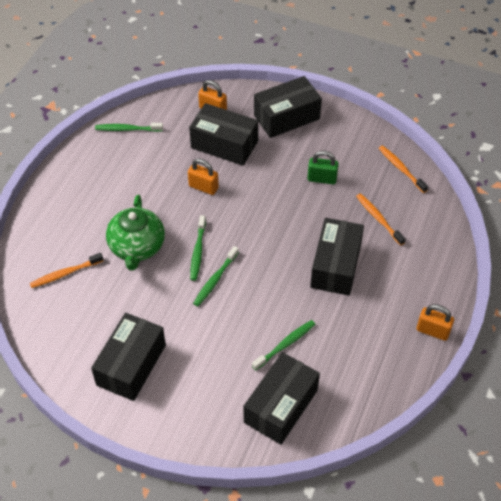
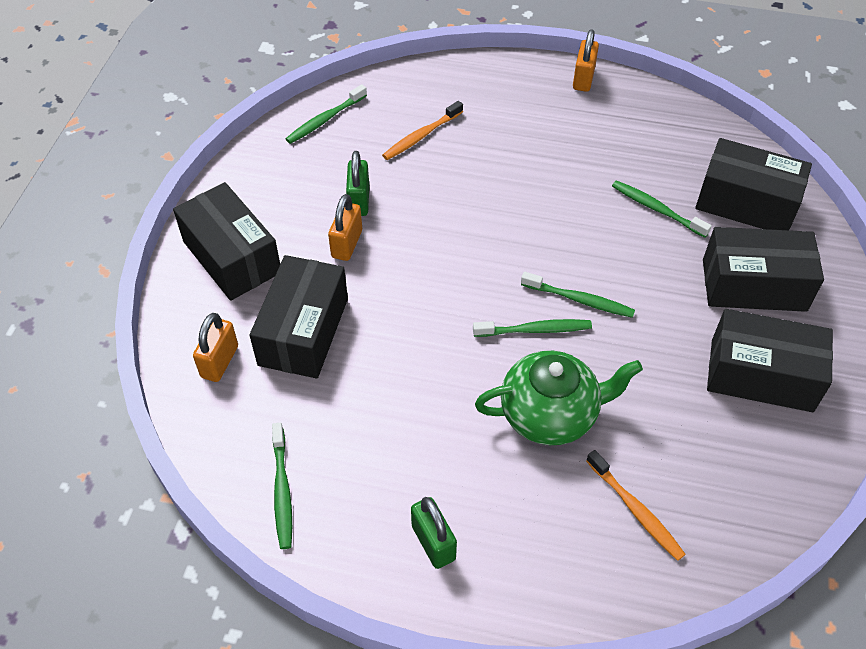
camera: 100 degrees left, 0 degrees up
(78, 184) = (433, 542): none -> green padlock
(203, 187) = (403, 345): orange padlock -> orange padlock (347, 244)
(335, 266) = (513, 172): black box -> black box (754, 285)
(401, 169) = (325, 120): orange toothbrush -> green toothbrush

